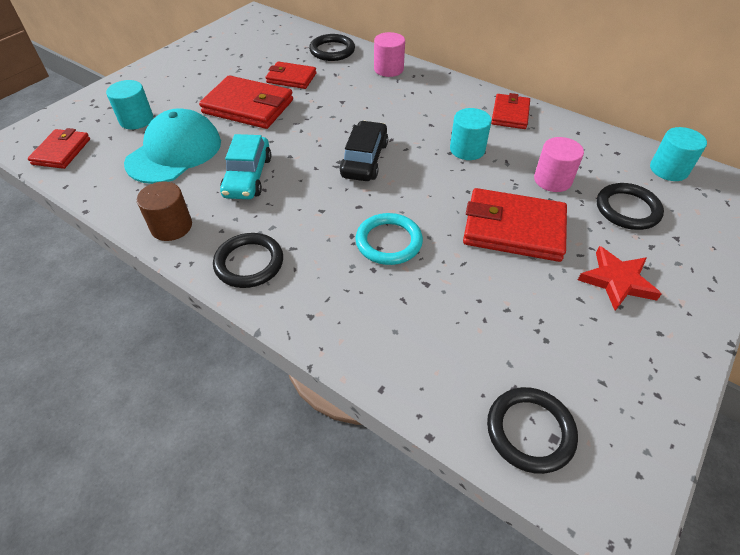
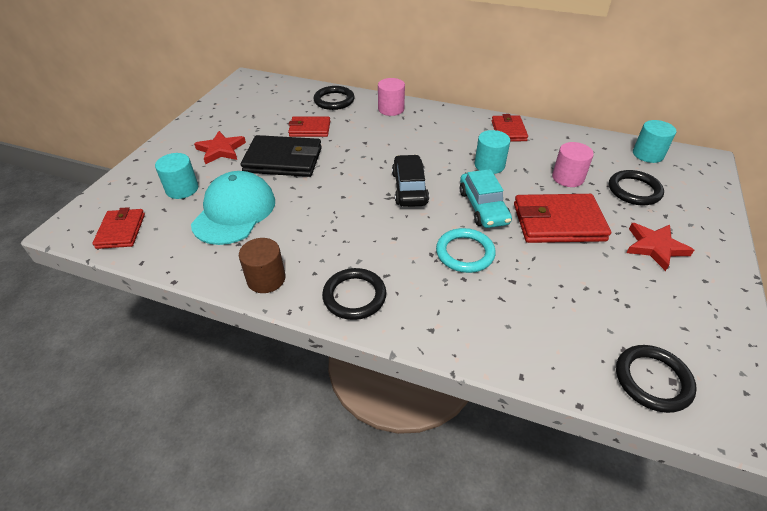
camera: 15 degrees left, 5 degrees down
(192, 86) = (221, 150): none -> red star
(248, 106) = (283, 160): red wallet -> black wallet
(248, 176) = (314, 221): turquoise car -> turquoise car (483, 207)

